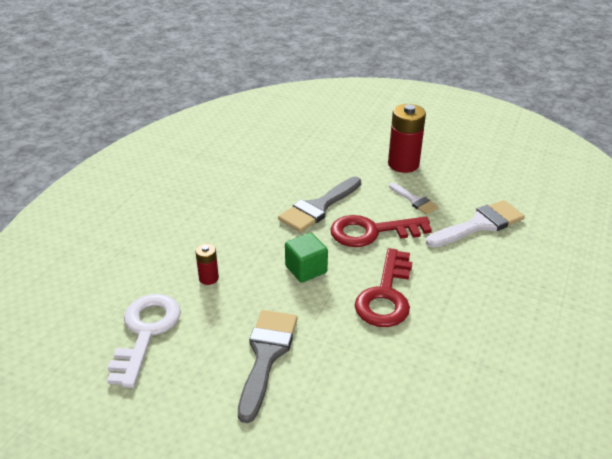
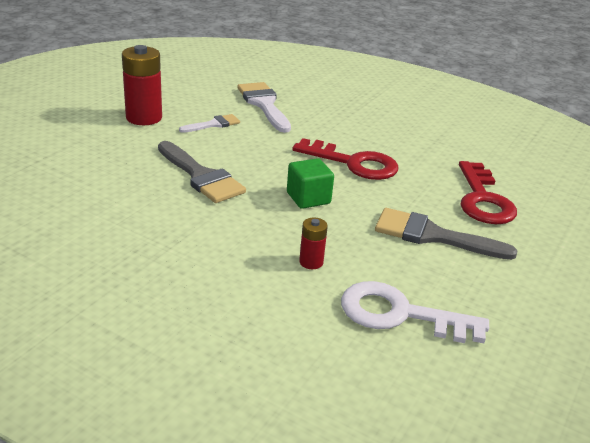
camera: 85 degrees left, 5 degrees down
(372, 232) = (257, 154): red key -> red key (483, 199)

